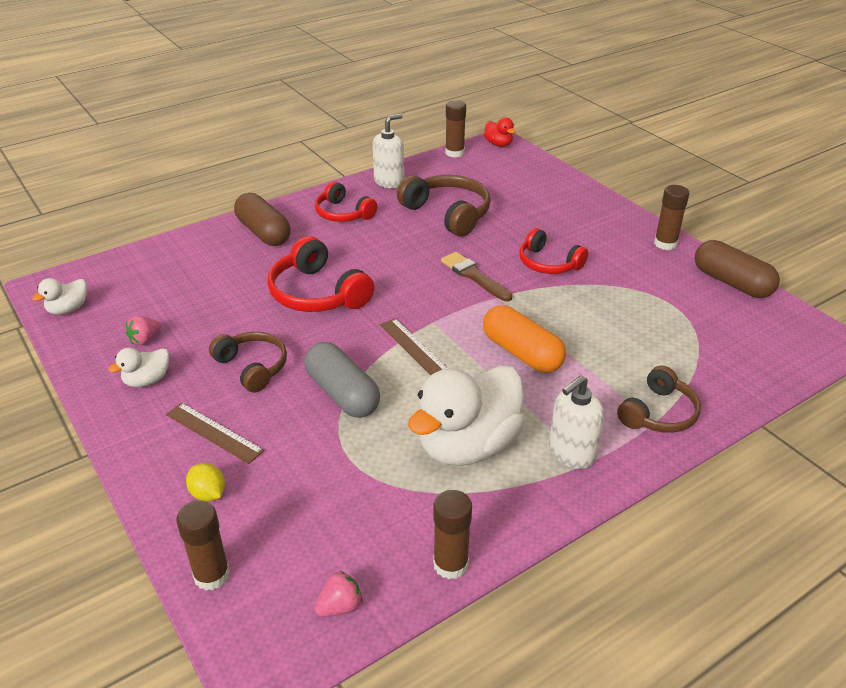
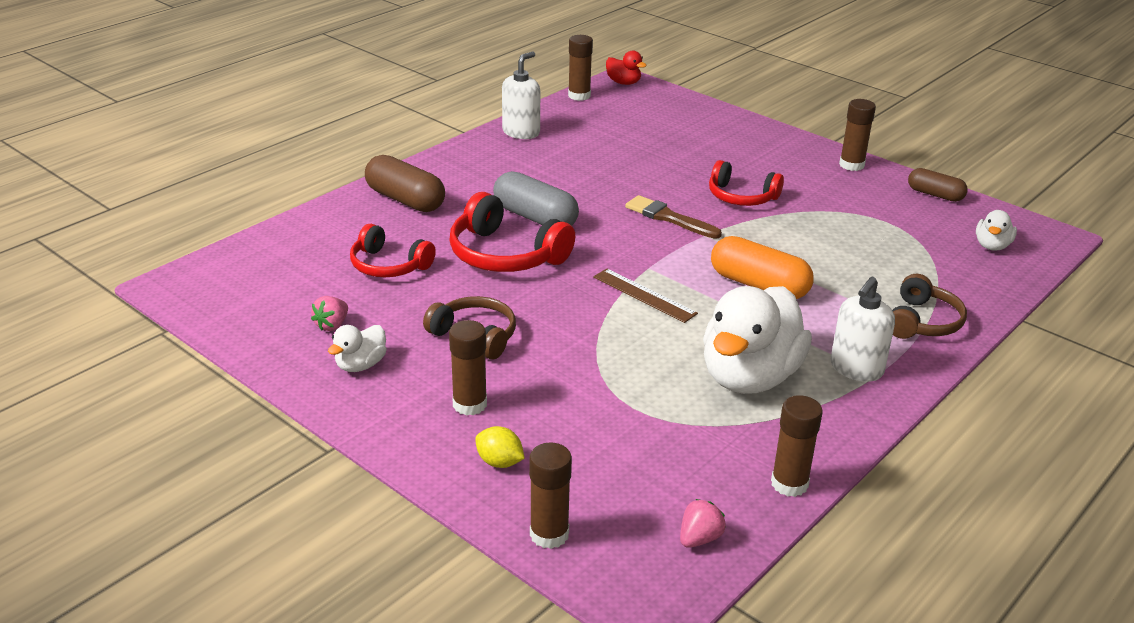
camera: 15 degrees left, 5 degrees down
(68, 309) = (216, 305): white duck -> white duck (992, 246)
(213, 432) = (470, 404): brown ruler -> brown glue stick
(342, 394) = (590, 348): grey capsule -> grey capsule (535, 217)
(343, 213) = (487, 170): red headphones -> red headphones (389, 265)
(448, 214) = (606, 159): brown headphones -> none
(731, 283) = (935, 195): brown capsule -> brown capsule, size x0.63

